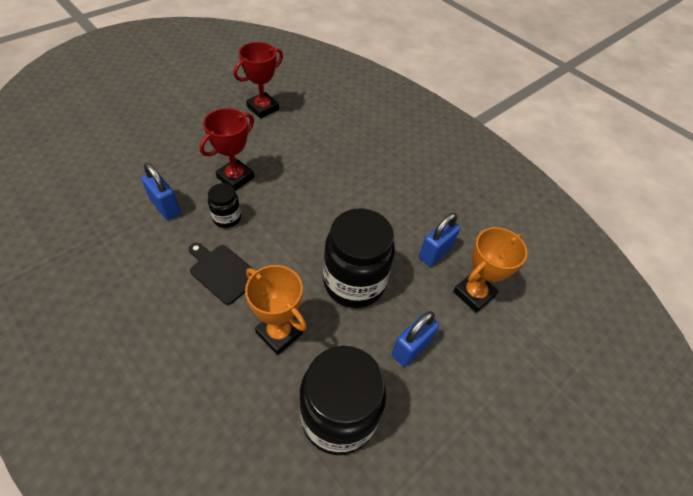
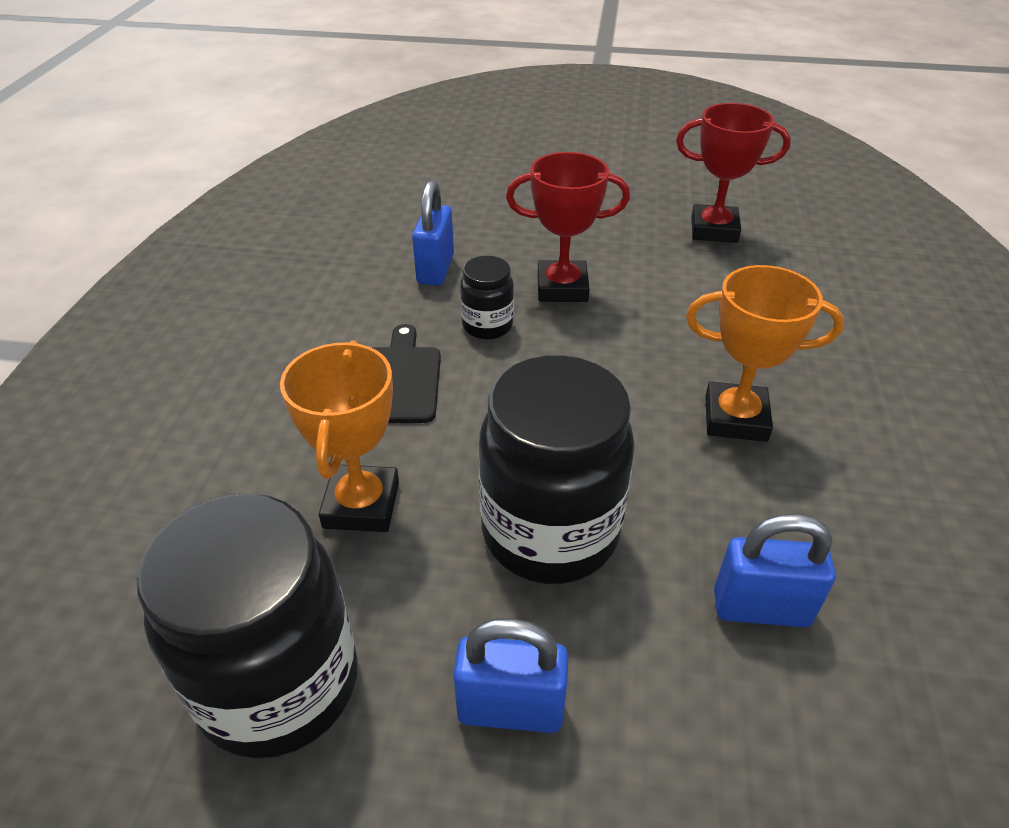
camera: 55 degrees right, 10 degrees down
(474, 294) = (757, 745): orange trophy -> orange trophy (735, 418)

